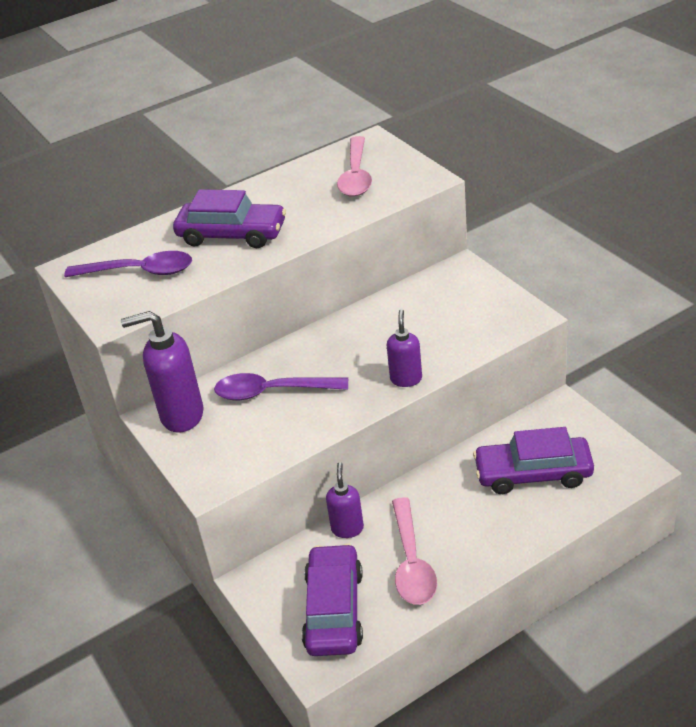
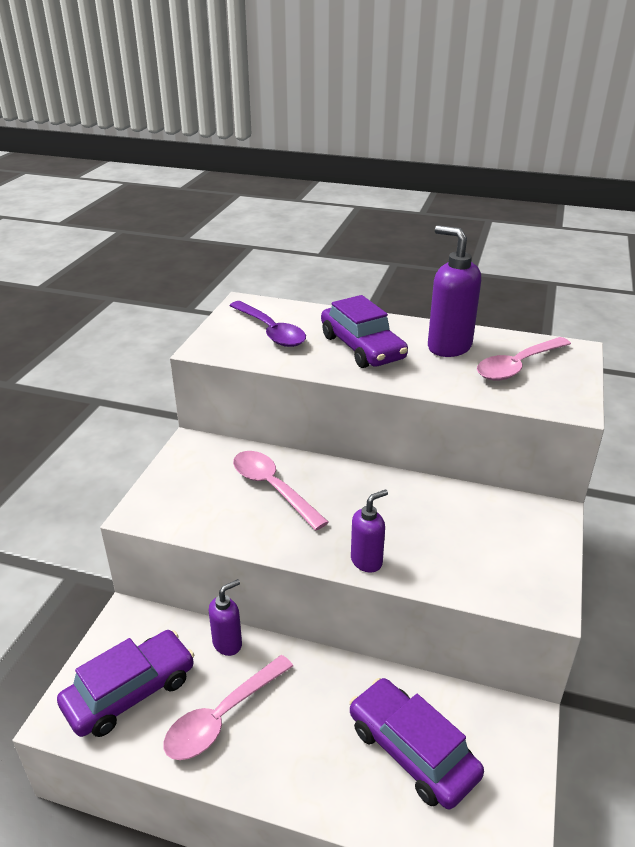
camera: 45 degrees right, 5 degrees down
(181, 415) = (203, 456): purple soap dispenser -> purple soap dispenser (448, 347)
(272, 392) = (272, 488): purple spoon -> pink spoon

